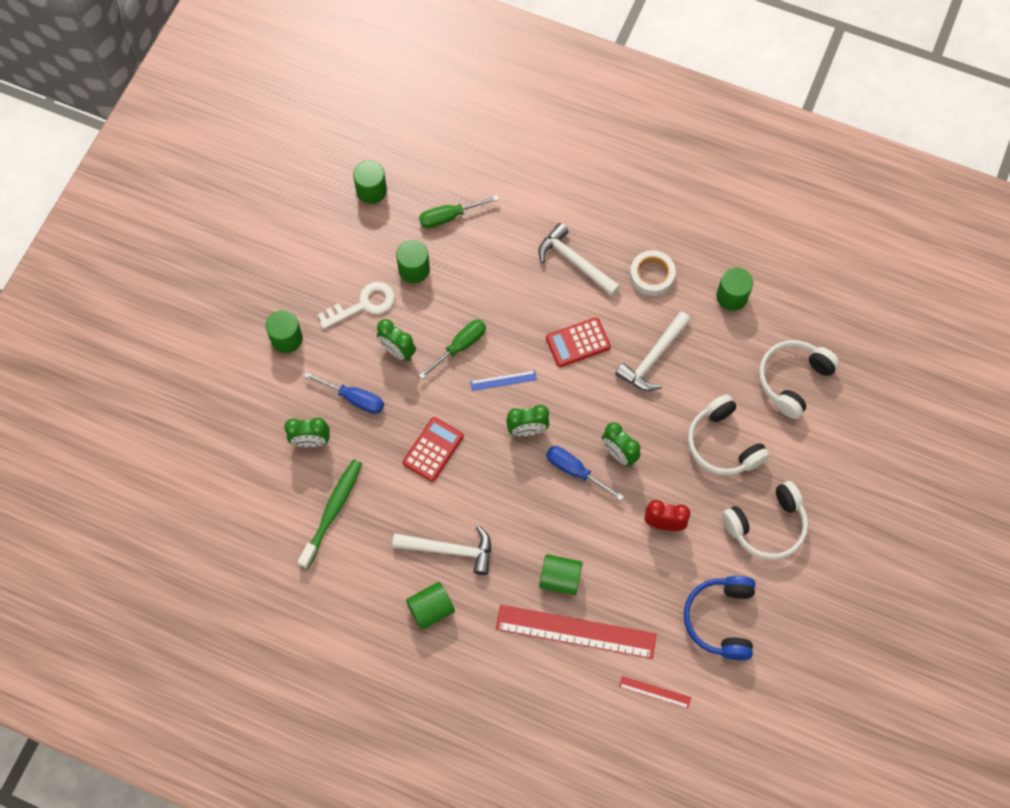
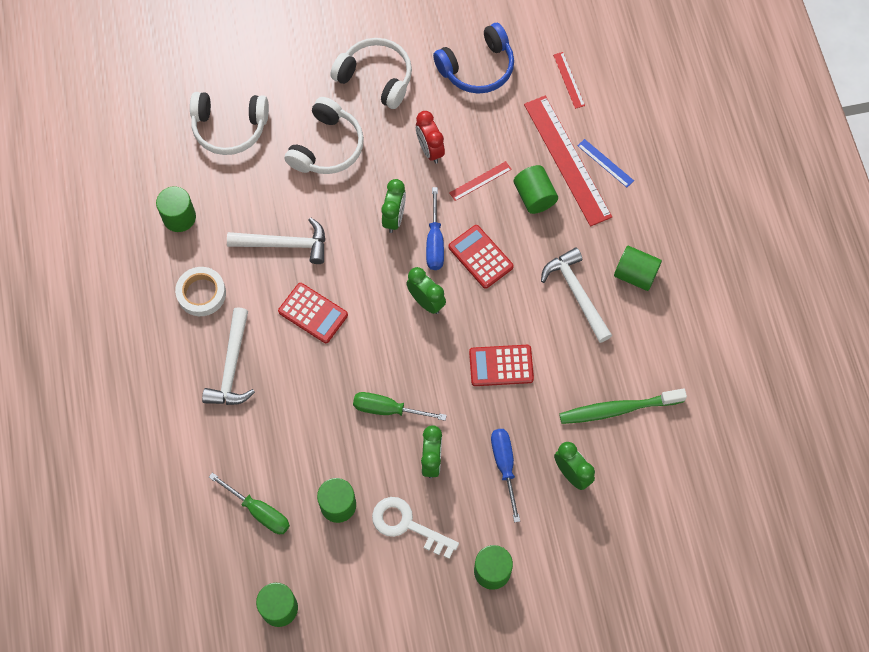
camera: 125 degrees left, 0 degrees up
(503, 380) = (394, 351): blue ruler -> blue ruler (605, 163)
(536, 497) = (480, 257): none -> red calculator
(606, 545) = (480, 181): none -> red ruler

